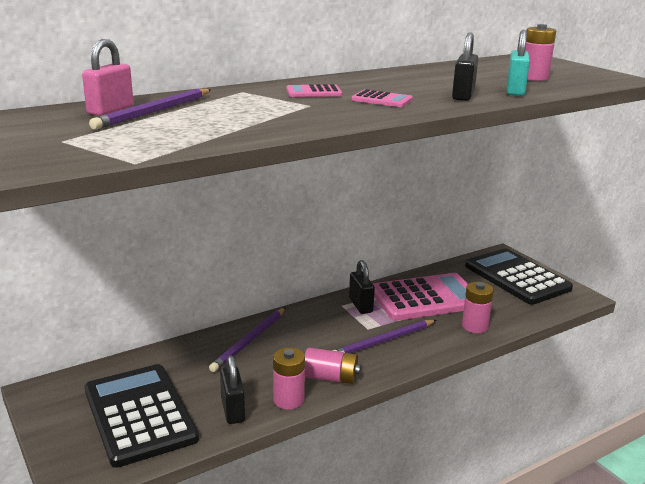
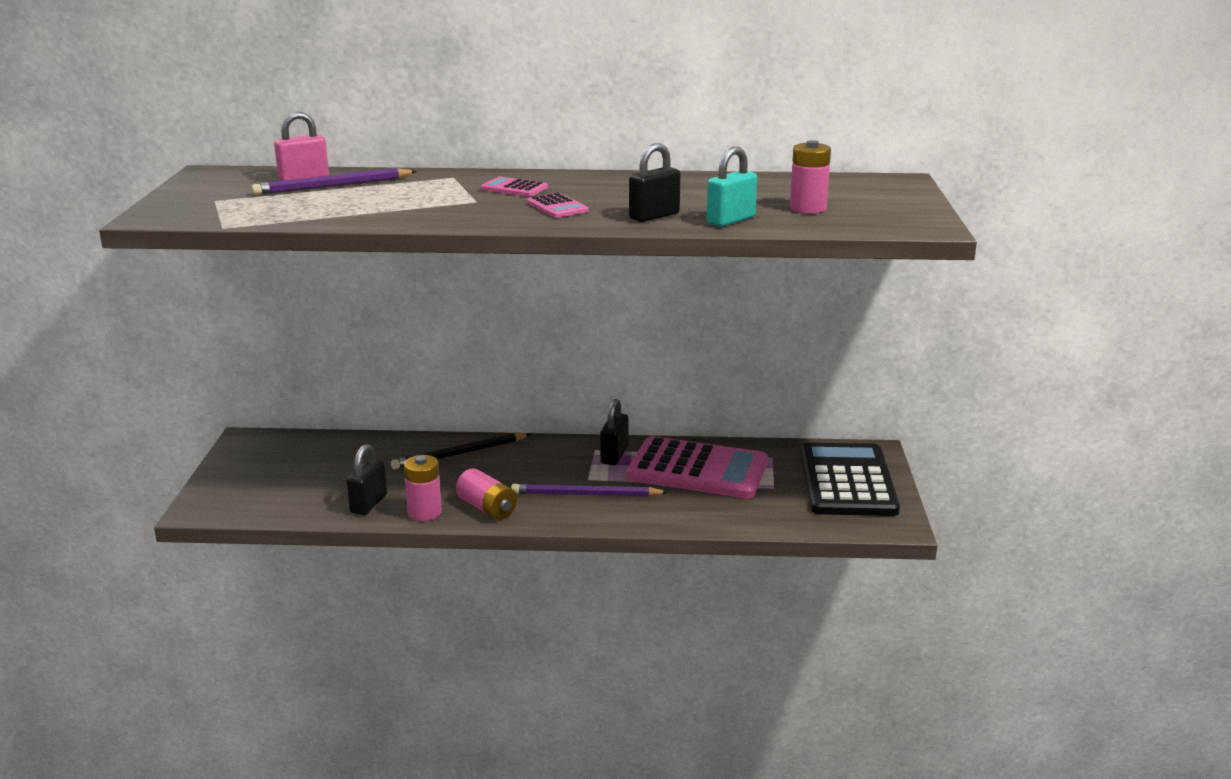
camera: 35 degrees right, 0 degrees up
(139, 414) = (295, 481): black calculator -> none
(249, 341) = (459, 454): purple pencil -> black pencil
(474, 326) = (706, 513): pink battery -> none

